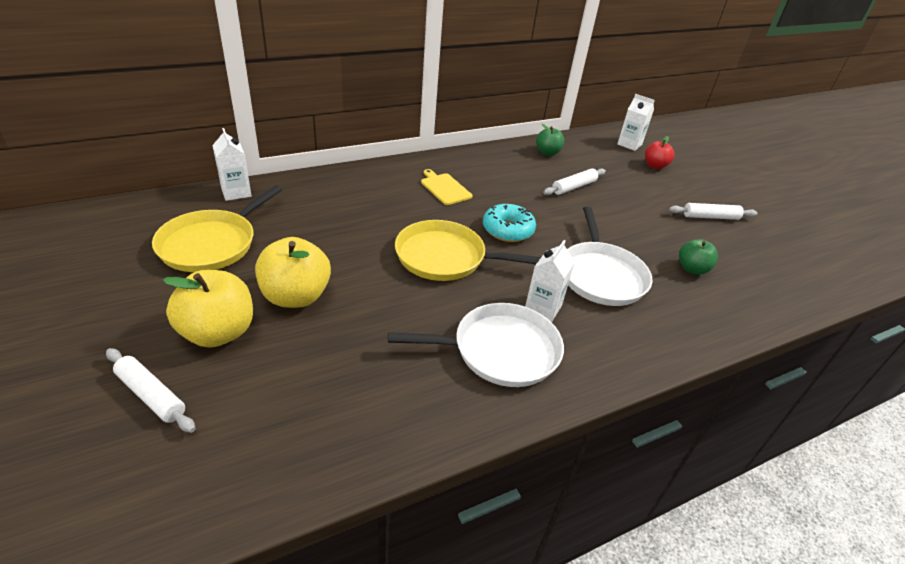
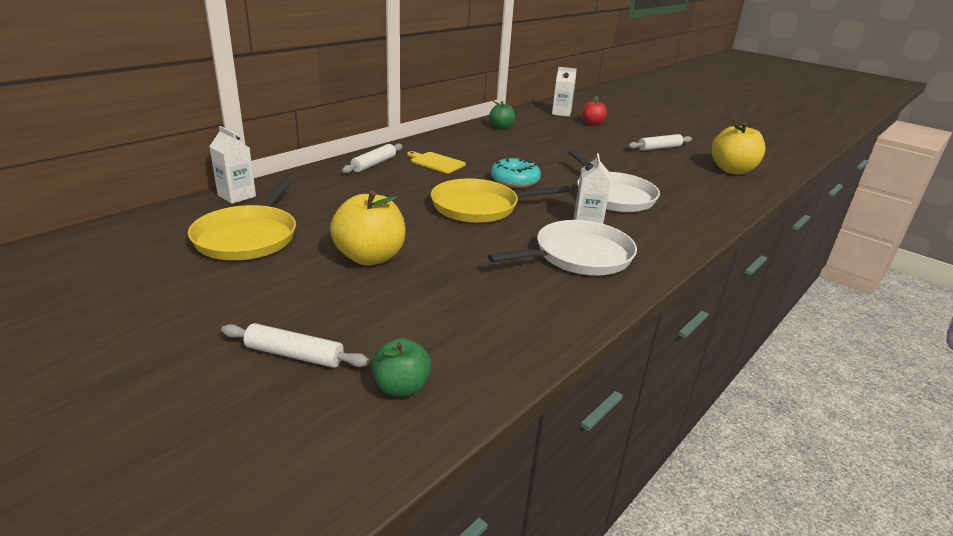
camera: 20 degrees left, 10 degrees down
(218, 332) = (318, 297): yellow apple -> yellow apple (732, 170)
(574, 187) = (542, 145): white rolling pin -> white rolling pin (374, 164)
(692, 269) = (673, 180): green apple -> green apple (401, 387)

